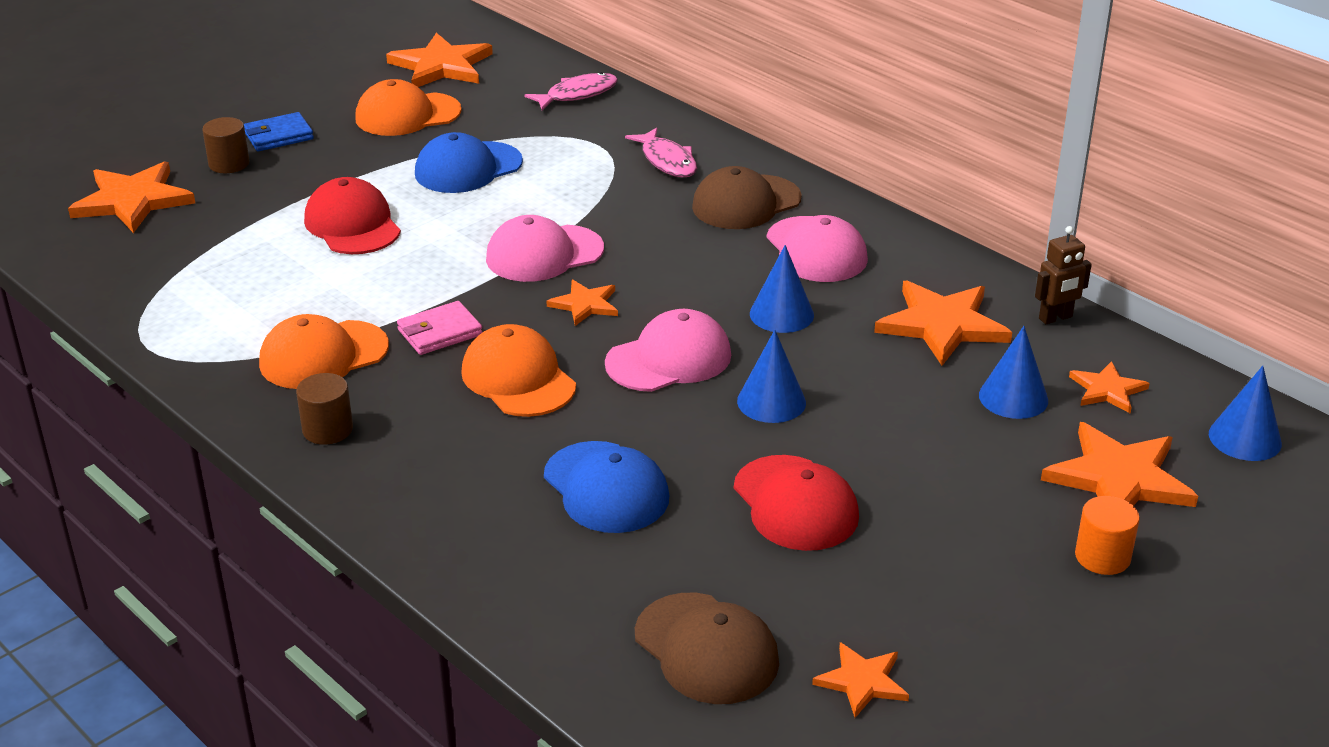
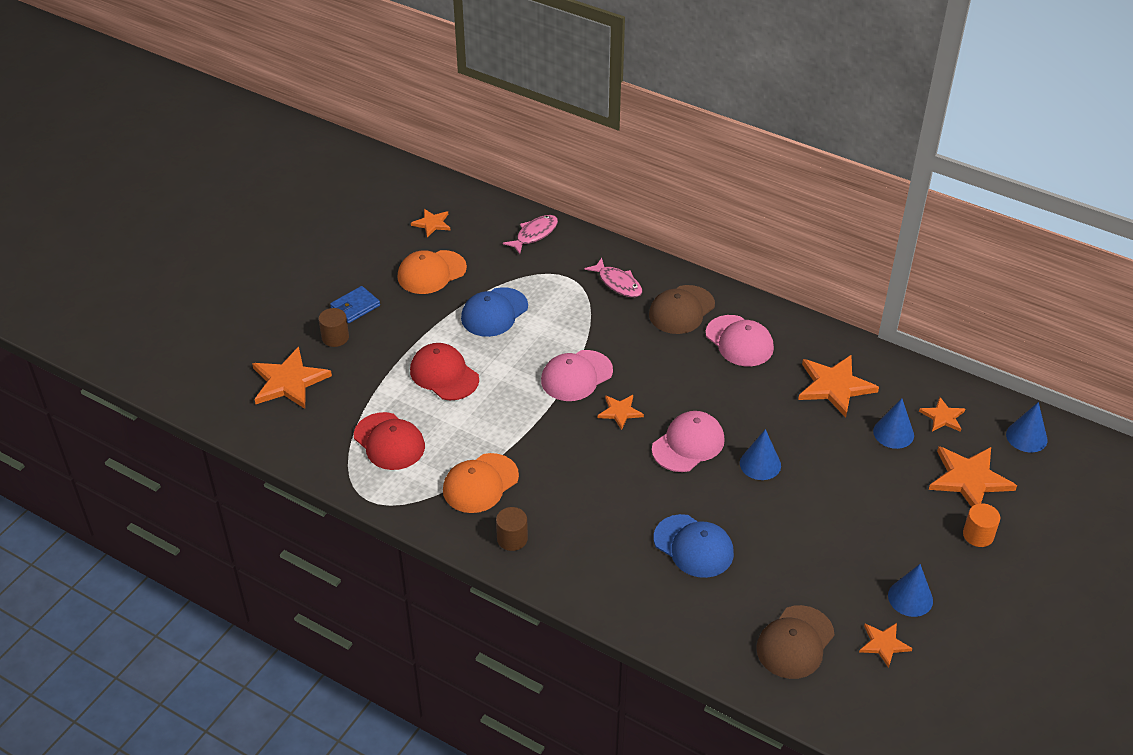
camera: 15 degrees left, 10 degrees up
(440, 332) = (542, 451): pink wallet -> none
(441, 66) = (432, 223): orange star -> orange star, size x0.56
(518, 378) = (606, 477): orange cap -> none
(706, 649) = (795, 642): brown cap -> brown cap turned 90 degrees clockwise
(781, 314) = (739, 396): blue cone -> blue cone (910, 598)
(795, 504) = (803, 534): red cap -> red cap (389, 442)
(1055, 318) = (896, 368): brown robot -> none

